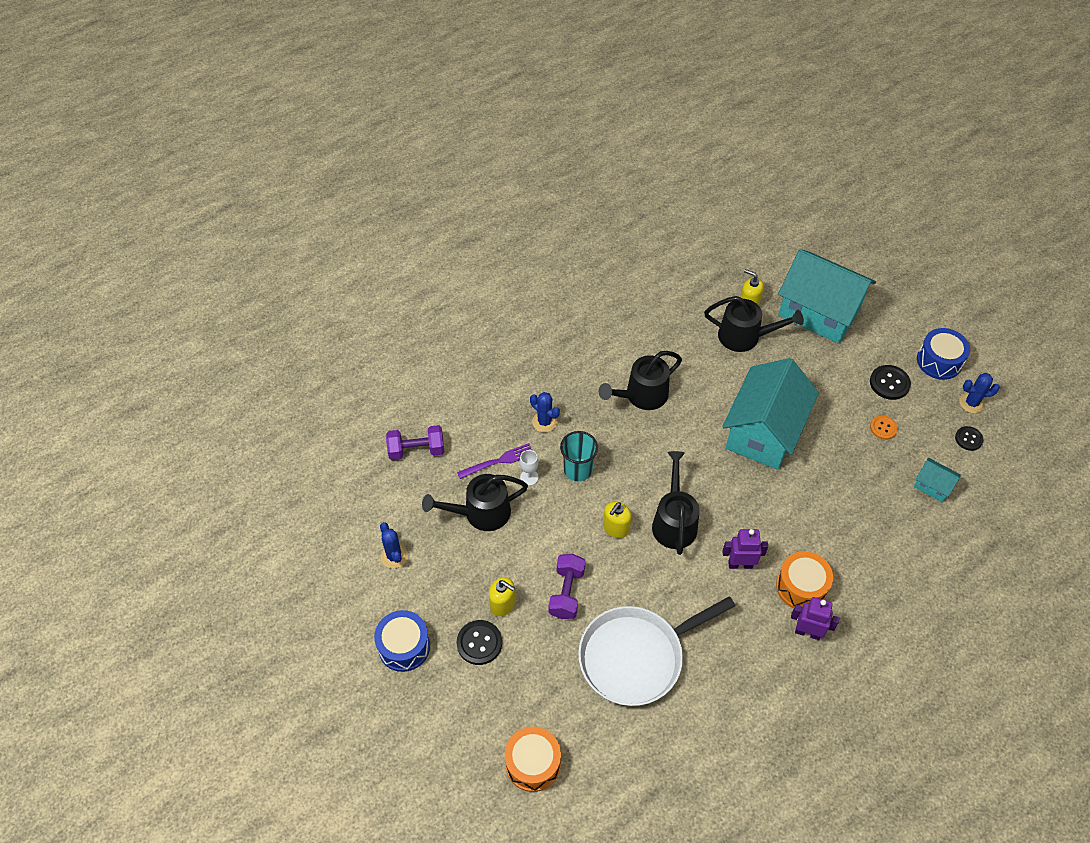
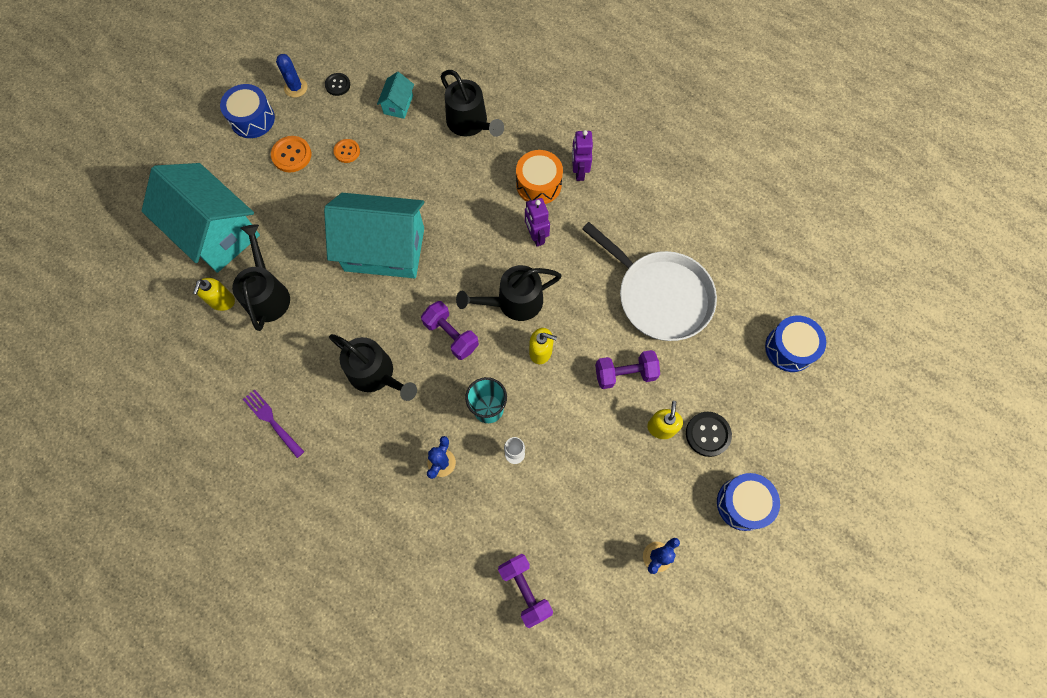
camera: 110 degrees left, 15 degrees up
(480, 513) = (574, 487): black watering can -> black watering can (470, 123)
(498, 461) = (507, 493): purple fork -> purple fork (272, 421)
(533, 763) = (789, 348): orange drum -> blue drum
(658, 461) = (451, 335): none -> purple dumbbell
(818, 312) = (215, 232): turquoise house -> turquoise house turned 60 degrees counterclockwise
(889, 383) = (291, 155): black button -> orange button

